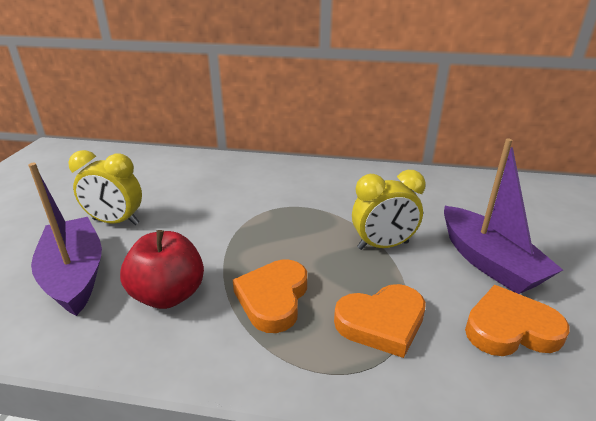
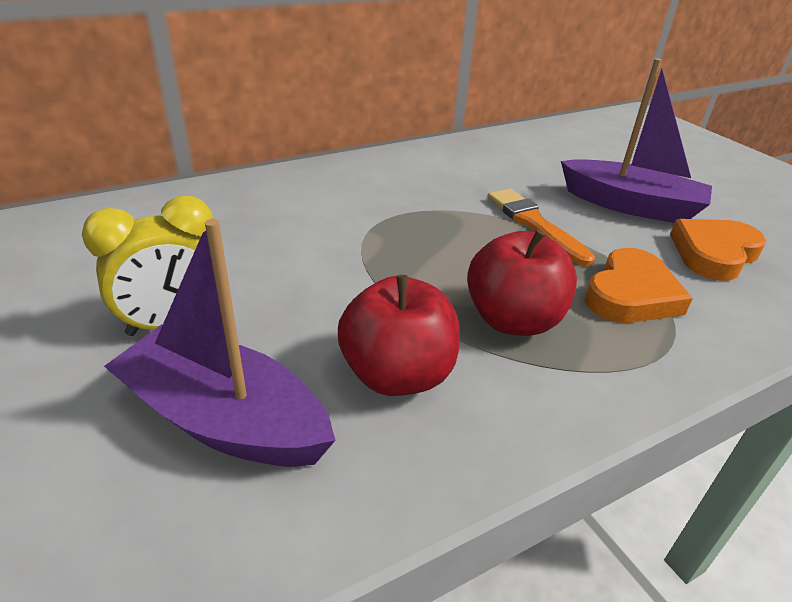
camera: 40 degrees left, 5 degrees up
(273, 298) = (513, 320): orange heart -> red apple
(383, 245) = (534, 224): yellow clock -> orange brush

